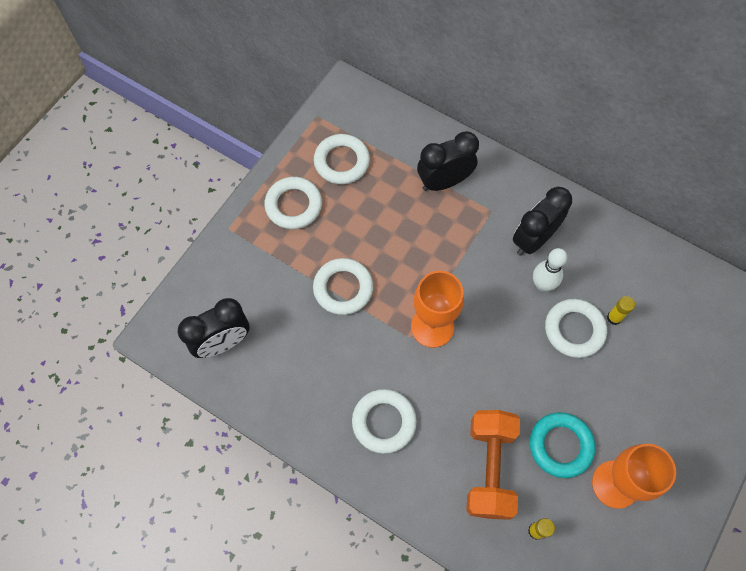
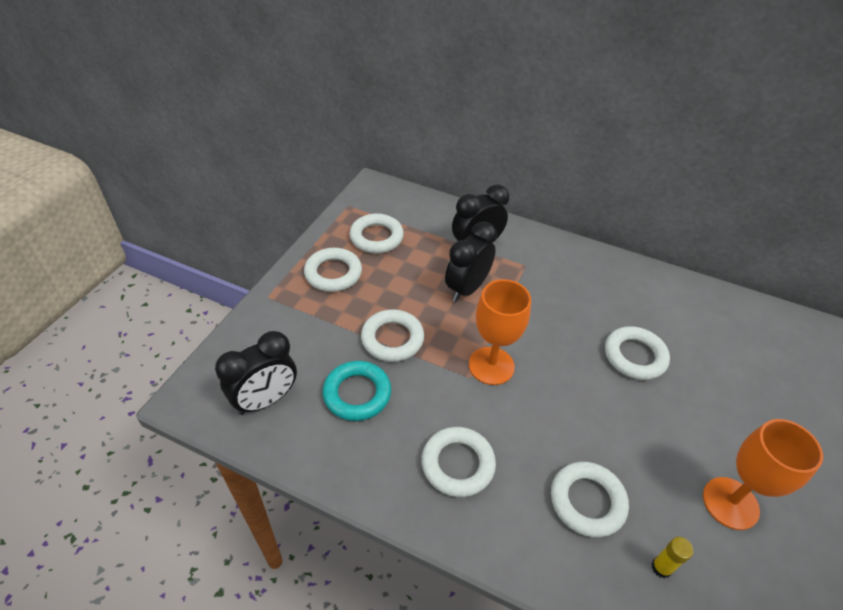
camera: 10 degrees left, 20 degrees down
(489, 468) = (587, 501): orange dumbbell -> white ring
(533, 239) = (571, 285): black clock -> black clock (467, 289)
(542, 284) = (591, 320): white bowling pin -> none
(560, 446) = (657, 468): turquoise ring -> turquoise ring (357, 394)
(614, 318) = (669, 342): yellow glue stick -> none

